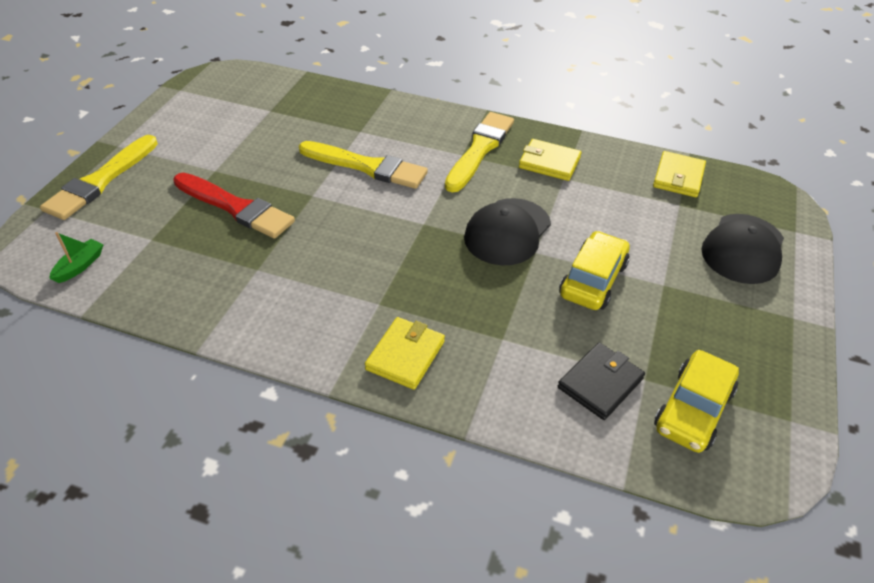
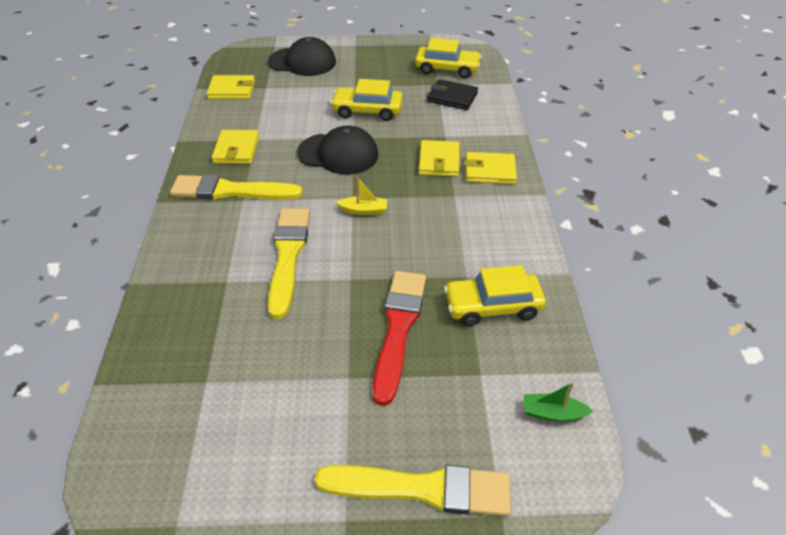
camera: 110 degrees left, 0 degrees up
(208, 273) = (492, 306): none -> yellow car
(398, 226) = (364, 210): none -> yellow boat
(451, 313) = (439, 161): none -> yellow wallet

